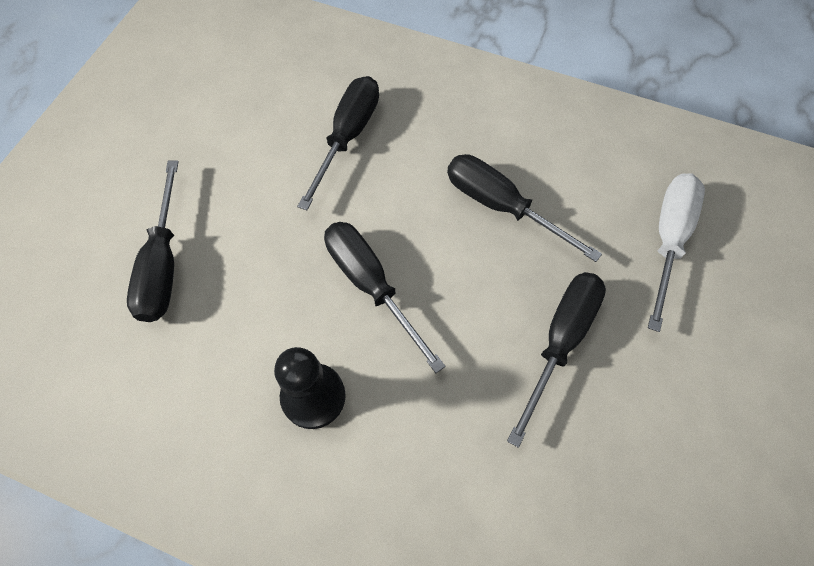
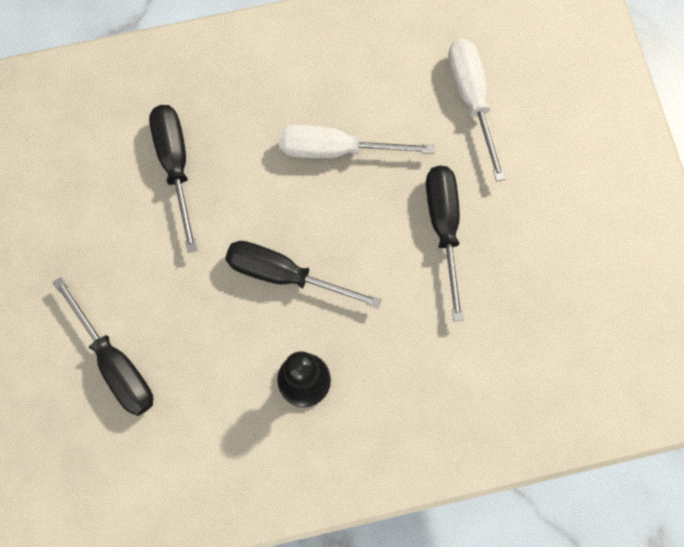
camera: 35 degrees left, 10 degrees up
(501, 207) = (336, 149): black screwdriver -> white screwdriver

